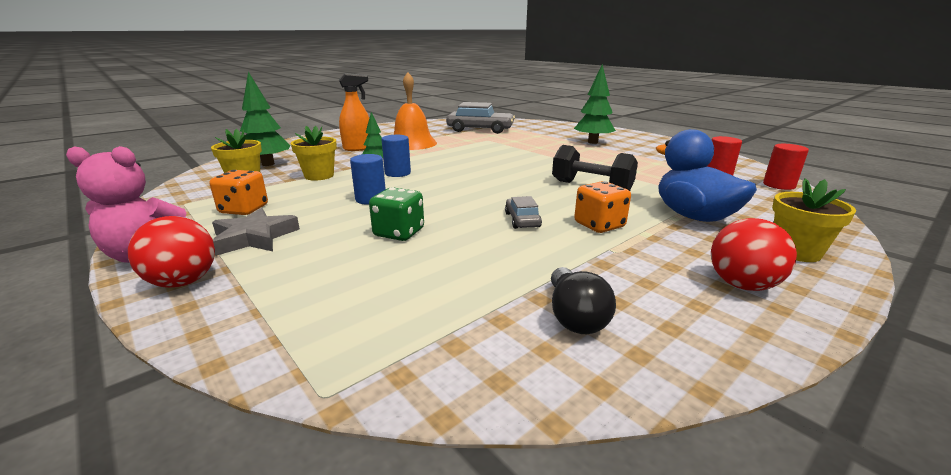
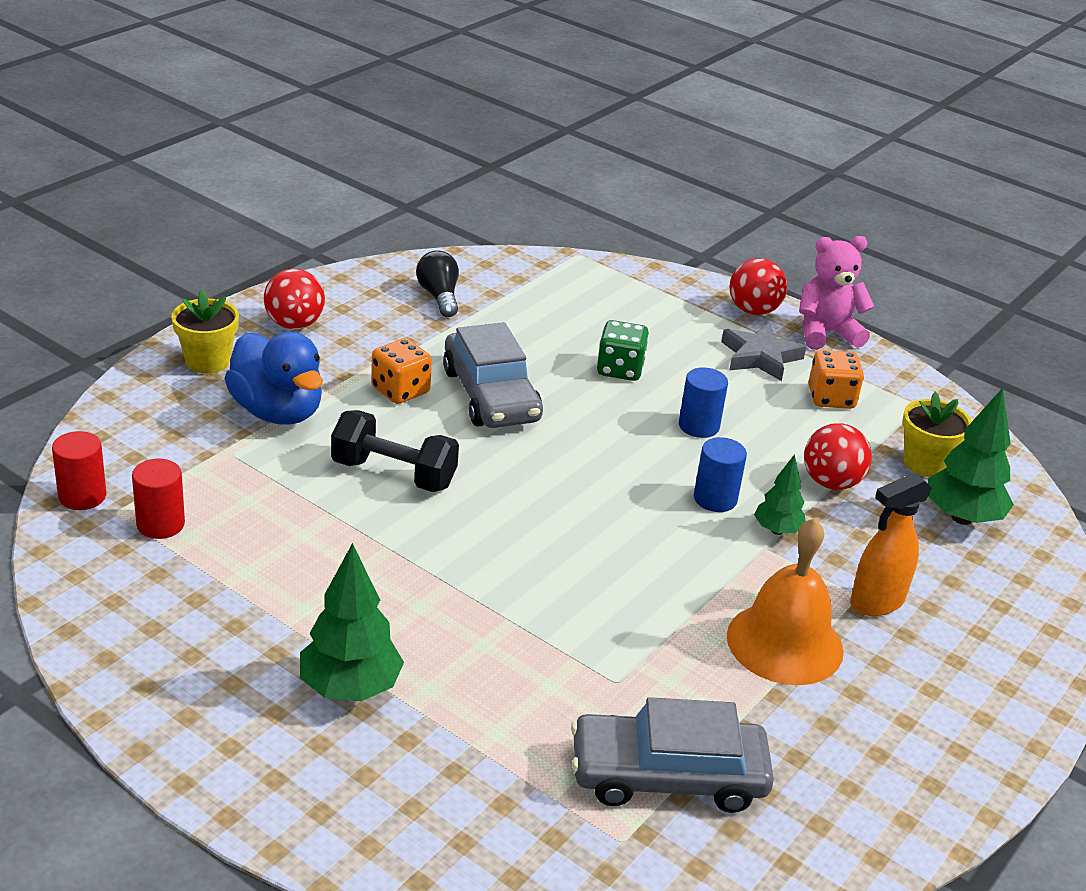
camera: 165 degrees right, 10 degrees up
(319, 176) = (831, 483): yellow flower pot -> red ball
(522, 220) = (491, 395): grey car -> grey car, size x2.11

